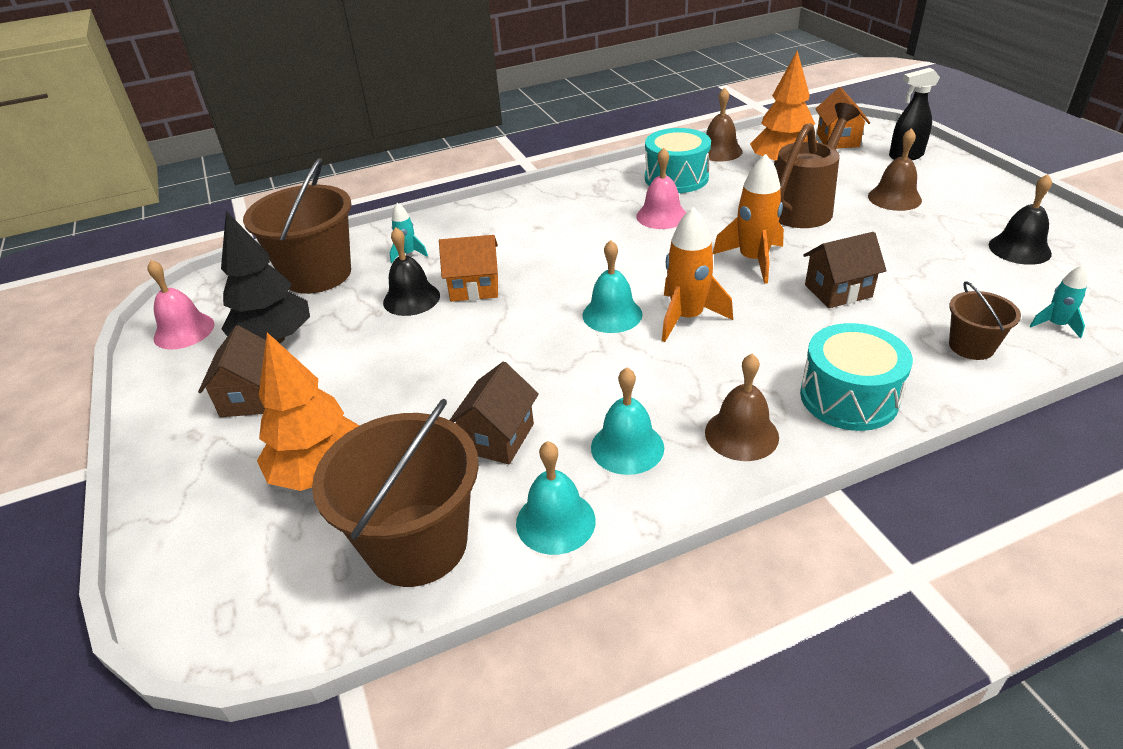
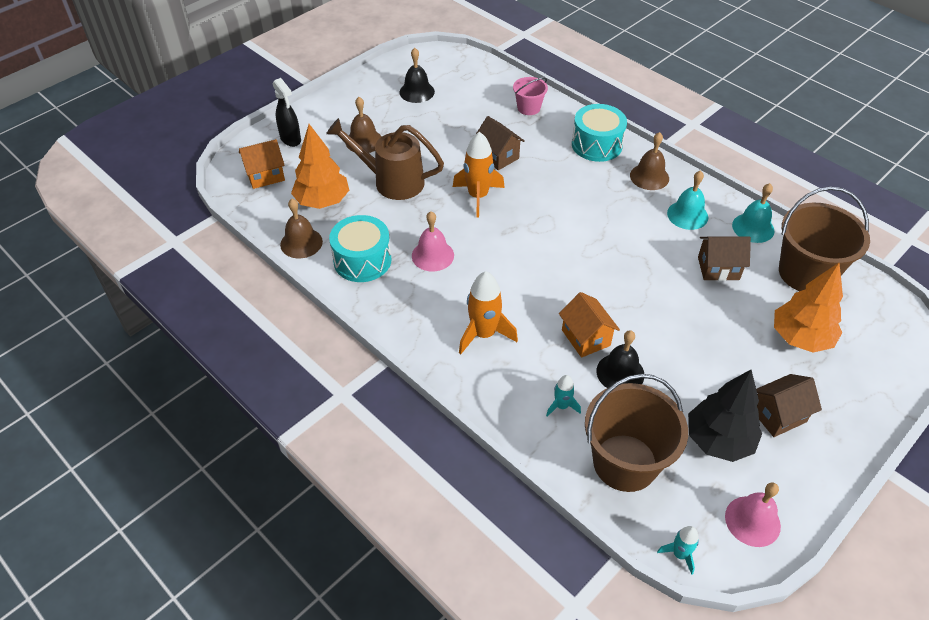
camera: 115 degrees left, 10 degrees up
(612, 314) = (576, 251): turquoise bell -> none
(687, 318) = (561, 215): orange rocket -> orange rocket (484, 334)
(971, 346) = (528, 108): brown bucket -> pink bucket
(1056, 325) = (493, 82): turquoise rocket -> turquoise rocket (679, 554)

